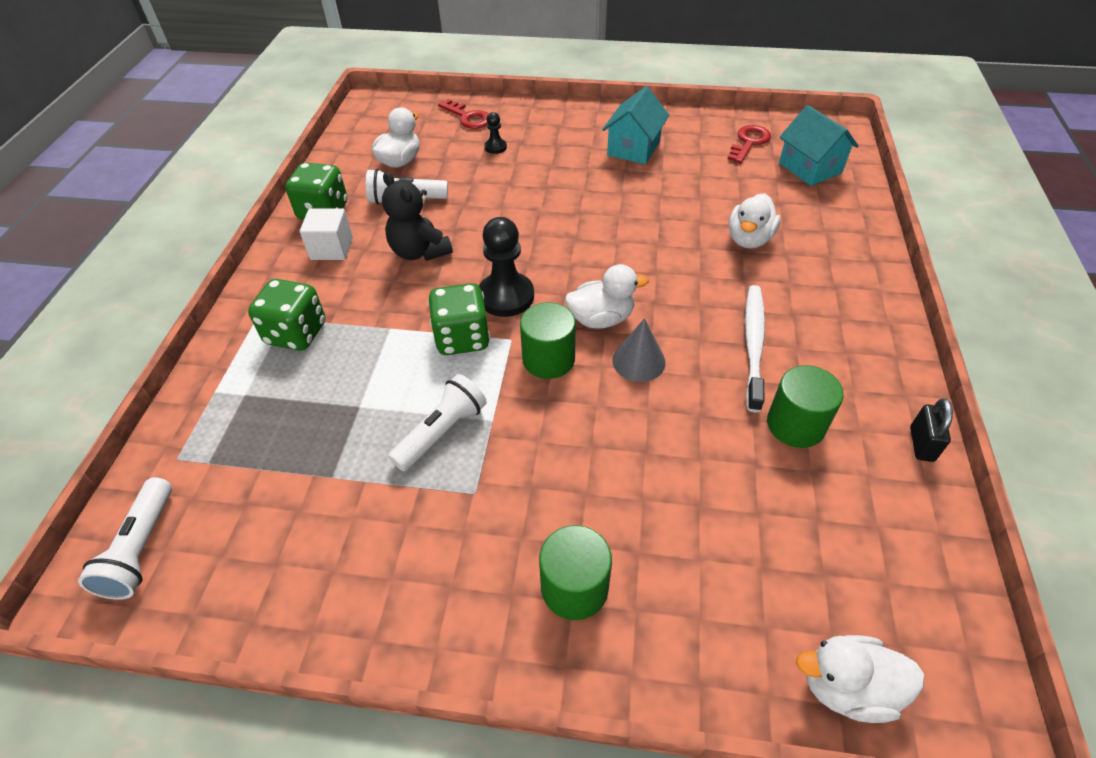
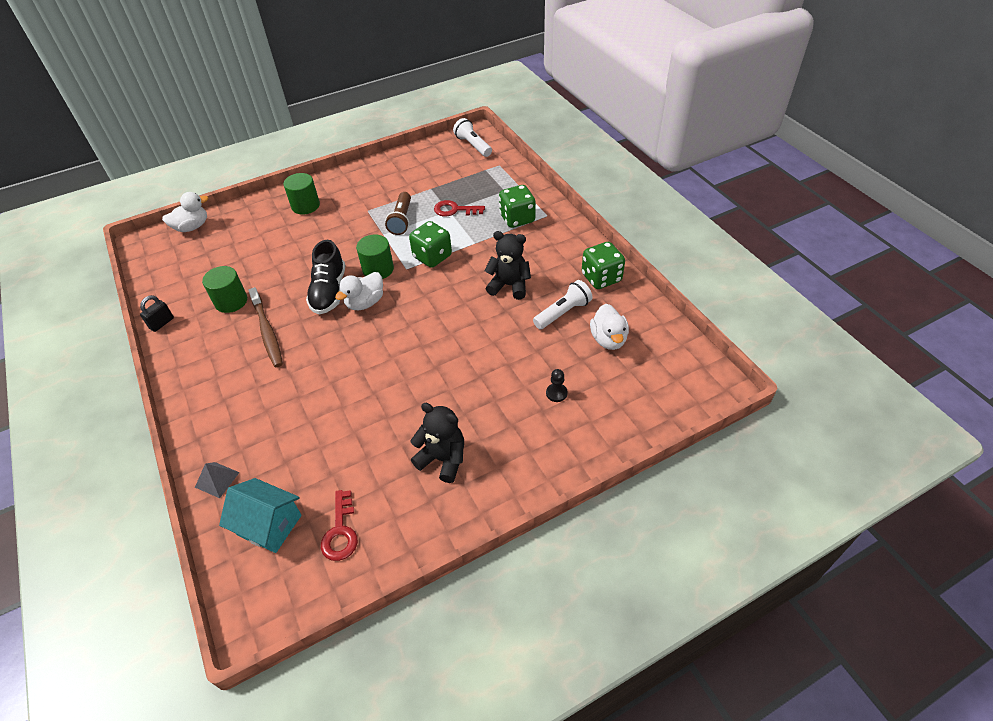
camera: 145 degrees right, 0 degrees up
(331, 248) = (562, 261): white cube -> none
(442, 432) = (401, 220): white flashlight -> brown flashlight
(468, 117) = (616, 414): red key -> red key (454, 210)
(506, 296) = (430, 287): black pawn -> none
(633, 148) = (443, 459): turquoise house -> black teddy bear
(638, 361) = (329, 291): grey cone -> black shoe
(749, 239) = (297, 409): white duck -> none
(753, 344) = (267, 332): white toothbrush -> brown toothbrush
(855, 217) = (217, 479): none -> grey pyramid
(921, 444) = (162, 323): black padlock -> black padlock turned 60 degrees clockwise

